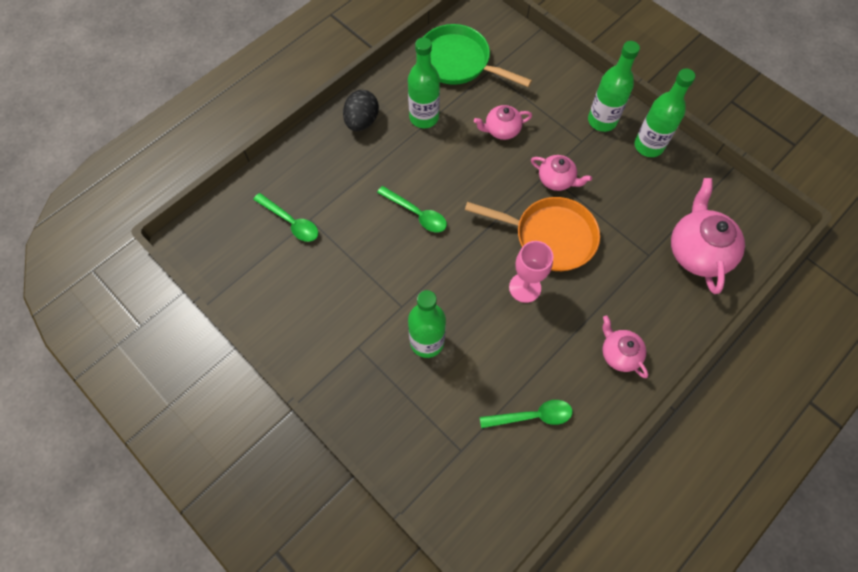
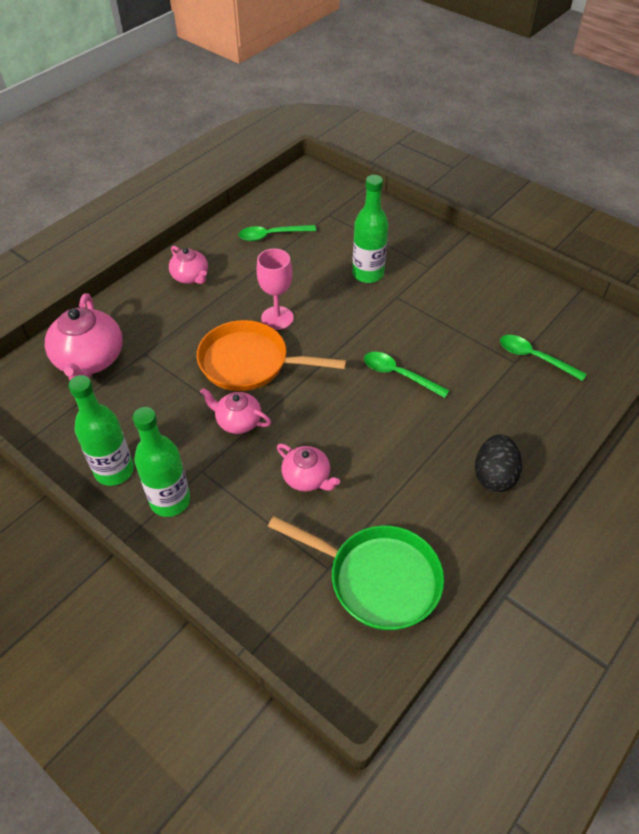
camera: 175 degrees right, 15 degrees down
(424, 117) = (412, 487): green bottle -> none
(501, 130) = (307, 478): pink teapot -> pink teapot turned 60 degrees clockwise

